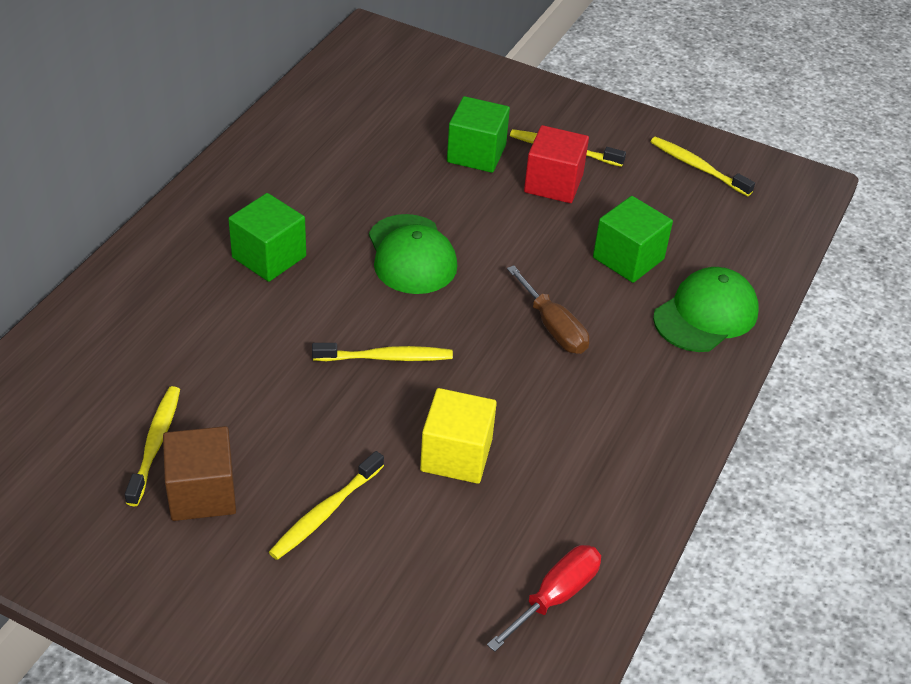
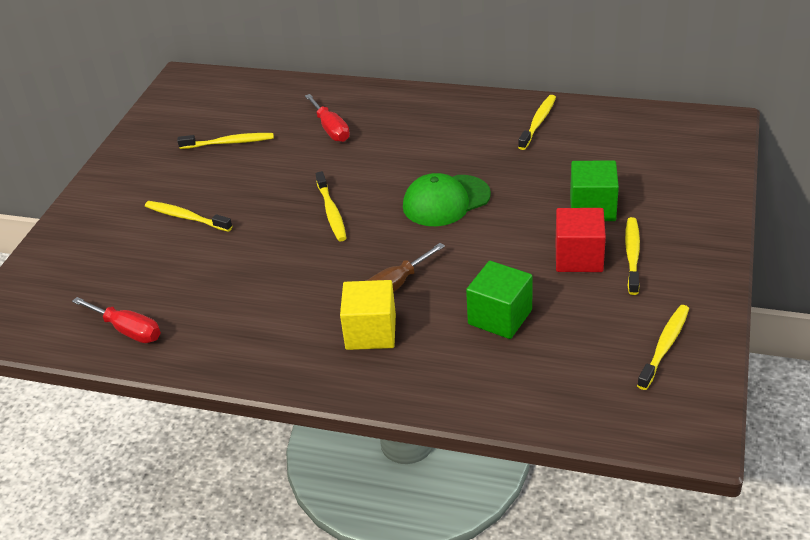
camera: 85 degrees right, 5 degrees down
(190, 328) = (331, 129): none -> red screwdriver
(202, 493) = (194, 168): brown cube -> none
(269, 257) = (413, 141): green cube -> none
(293, 150) = (538, 122): none -> yellow toothbrush
(456, 455) = (246, 262): yellow cube -> yellow cube (371, 332)
(706, 314) = (447, 376): green cap -> none

